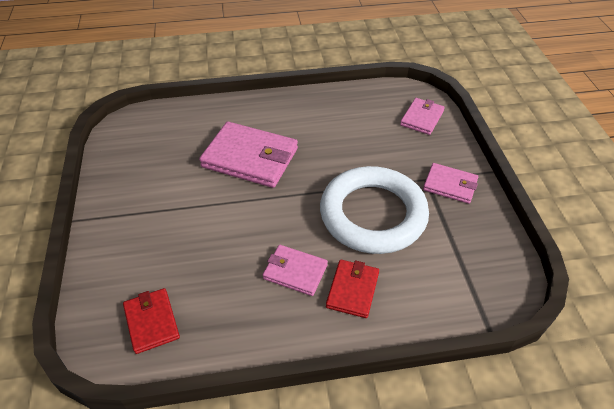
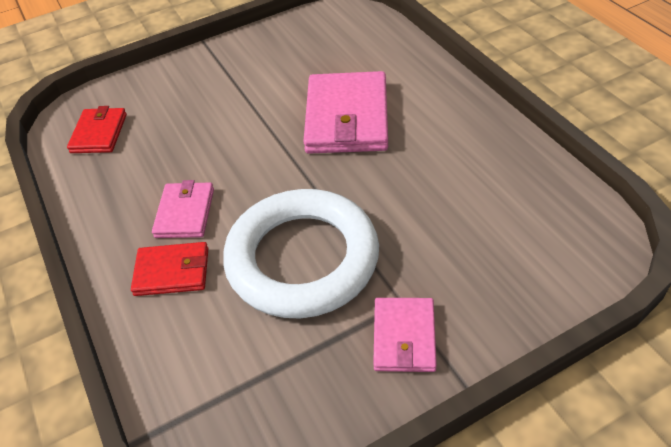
camera: 75 degrees right, 0 degrees up
(151, 322) = (99, 133): red wallet -> red wallet turned 45 degrees counterclockwise
(422, 118) = (545, 266): pink wallet -> none

